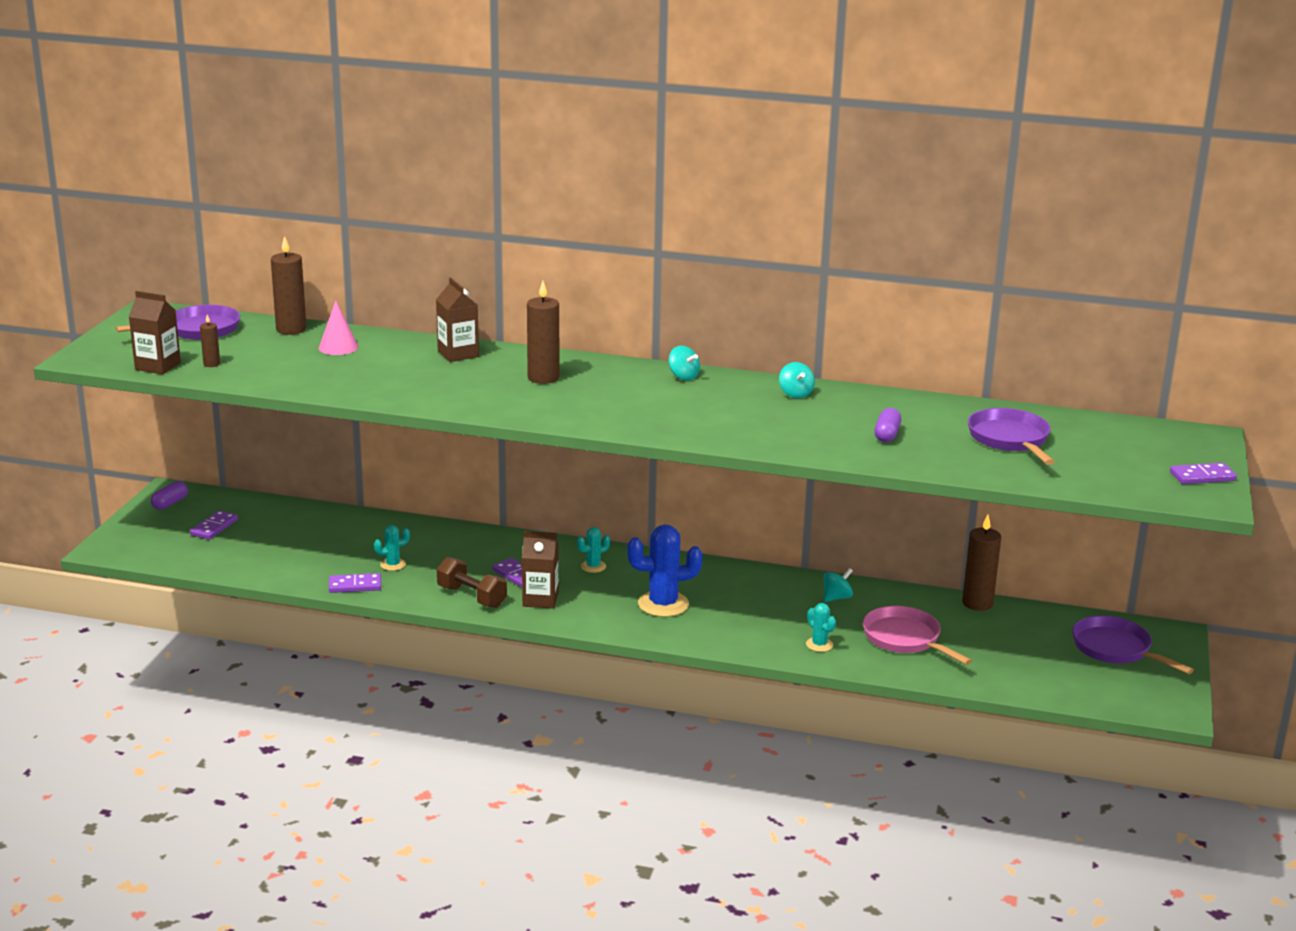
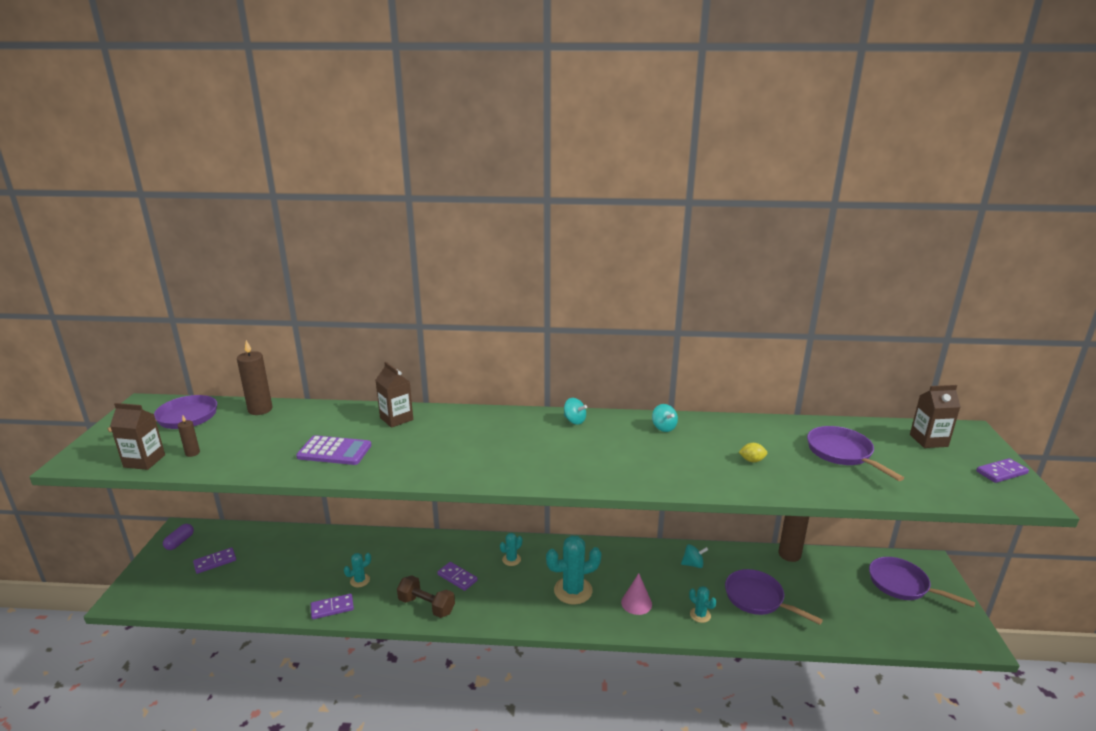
camera: 10 degrees left, 0 degrees up
(214, 527) = (215, 562): purple domino -> purple domino turned 45 degrees clockwise
(338, 347) = (299, 423): pink cone -> pink cone (636, 603)
(377, 378) = (334, 451): none -> purple calculator
(540, 599) = (480, 600): brown carton -> brown carton (928, 440)
(543, 378) = (468, 435): brown candle -> none
(663, 604) = (573, 590): blue cactus -> turquoise cactus
(836, 598) = (693, 564): turquoise spinning top -> turquoise spinning top turned 45 degrees clockwise
(887, 435) = (752, 460): purple capsule -> yellow lemon
(905, 639) = (757, 598): pink pan -> purple pan

